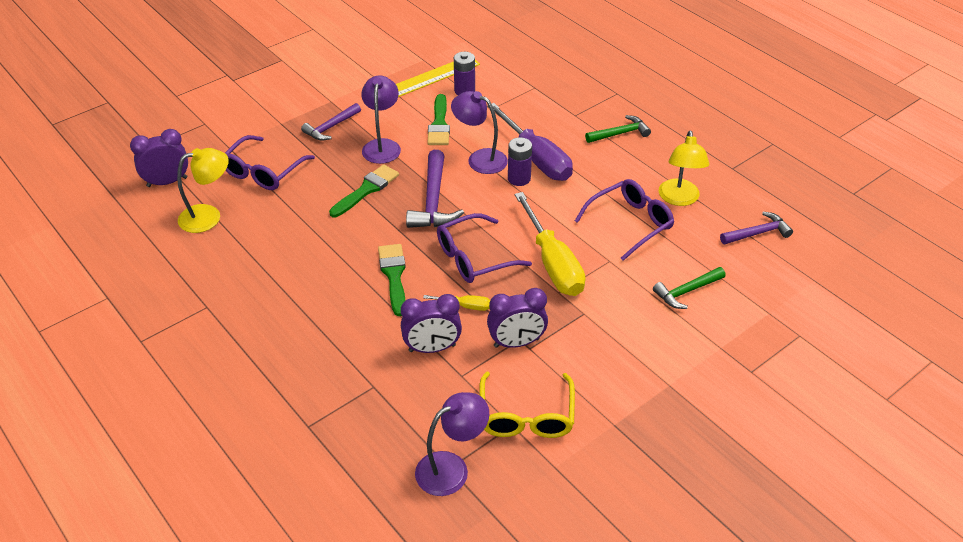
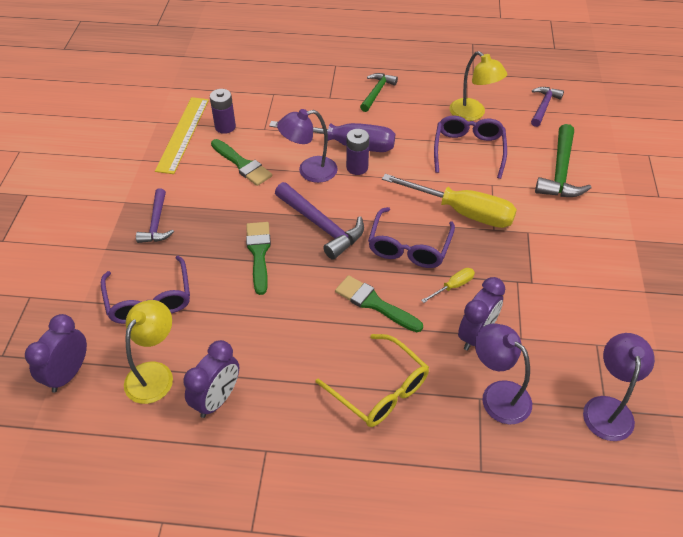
camera: 45 degrees left, 5 degrees up
(382, 146) = (221, 210): purple lamp -> purple lamp (498, 395)
(516, 343) = (519, 285): purple clock -> purple clock (217, 399)
(526, 416) = (595, 330): yellow glasses -> yellow glasses (379, 390)
(686, 292) = (560, 172): green hammer -> green hammer, size x1.55

